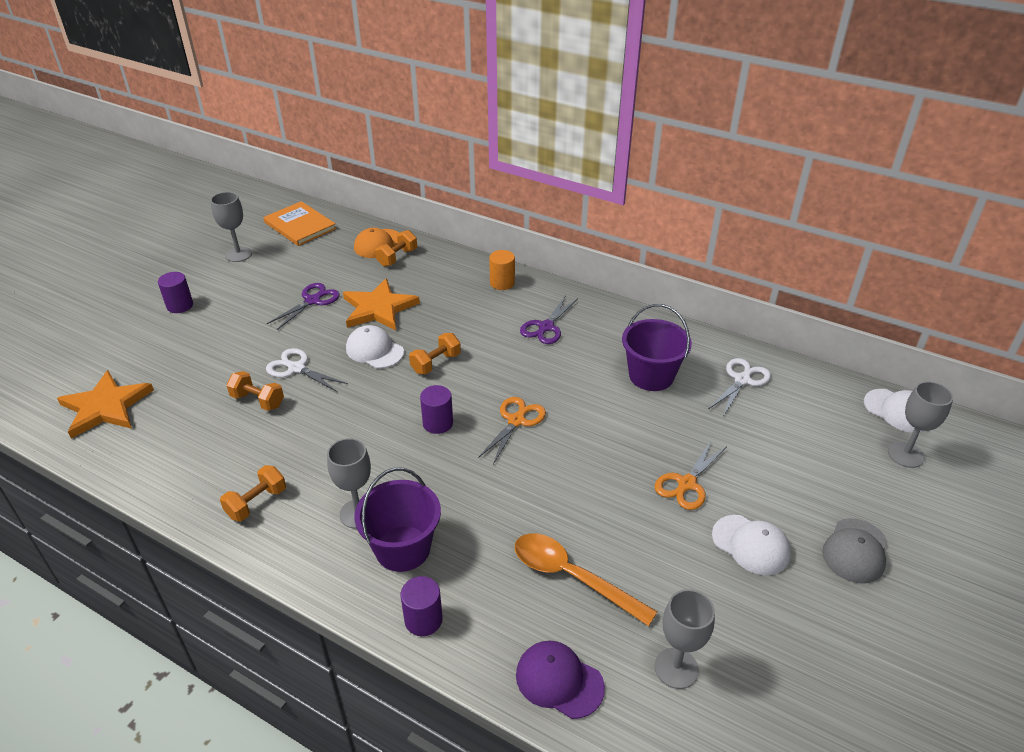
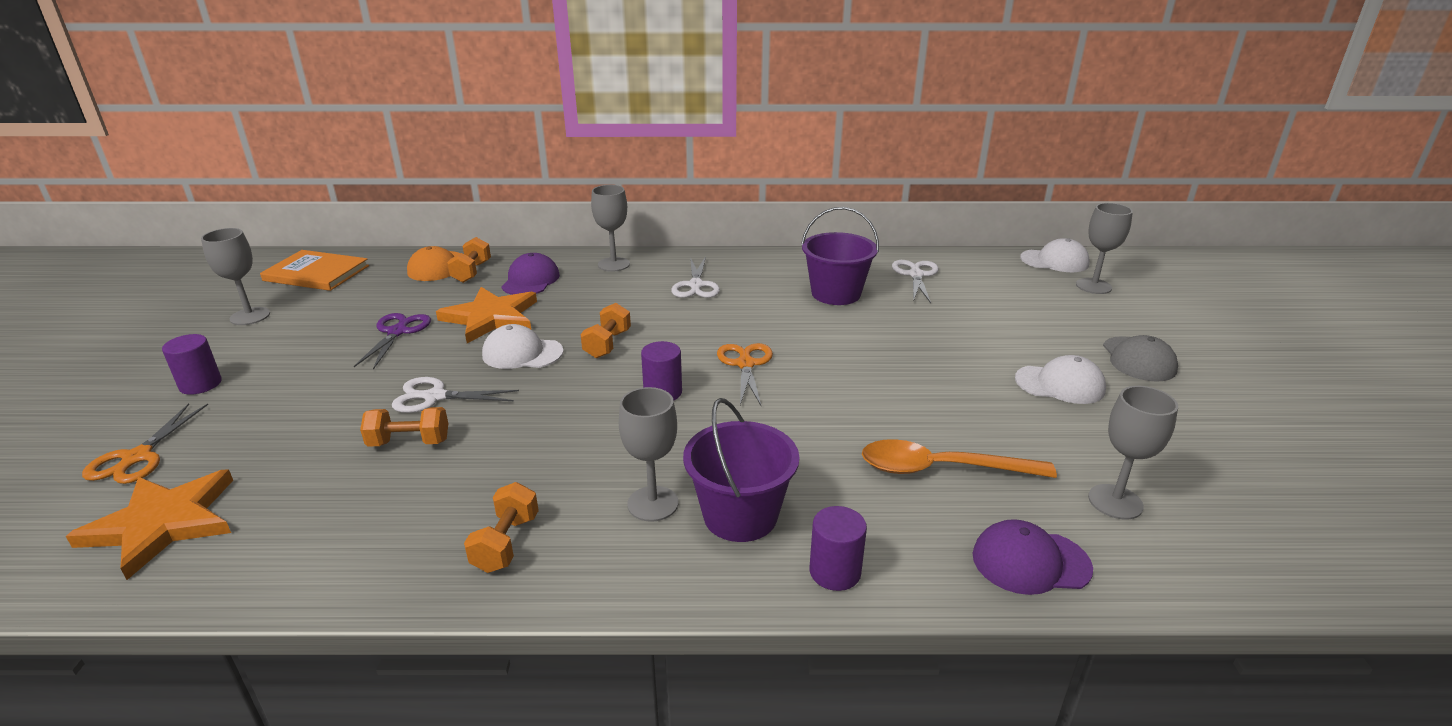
camera: 30 degrees left, 10 degrees down
(431, 280) = (530, 280): none -> purple cap
(502, 283) = (614, 264): orange cylinder -> grey goblet
(546, 327) = (696, 285): purple scissors -> white scissors
(686, 484) = (957, 360): orange scissors -> orange scissors (137, 457)

